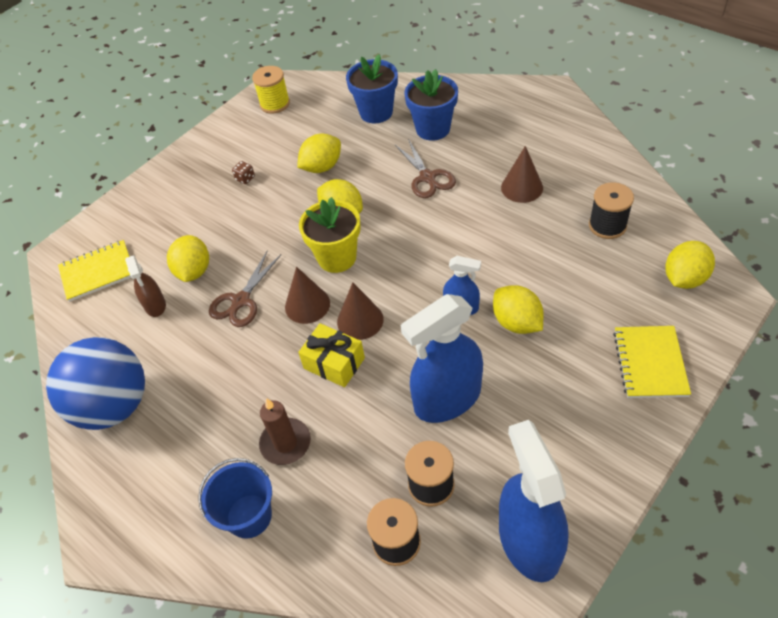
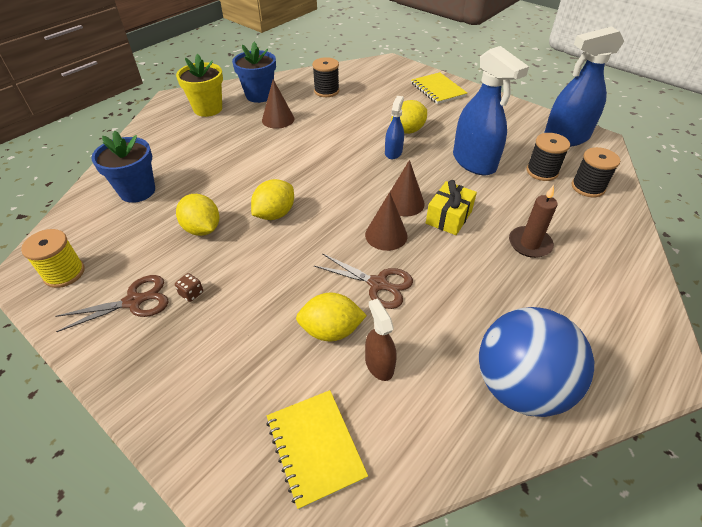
camera: 95 degrees left, 5 degrees down
(155, 305) = (379, 364): brown spray bottle -> brown spray bottle turned 90 degrees counterclockwise
(249, 516) = (599, 262): blue bucket -> none
(337, 257) = (331, 217): yellow flower pot -> yellow flower pot (208, 109)
(427, 177) = (247, 163): brown scissors -> brown scissors (133, 301)
(433, 129) = (184, 157): blue flower pot -> blue flower pot (259, 95)
(650, 363) = (438, 90): yellow notebook -> yellow notebook turned 60 degrees clockwise
(684, 278) = (375, 73): yellow lemon -> none

